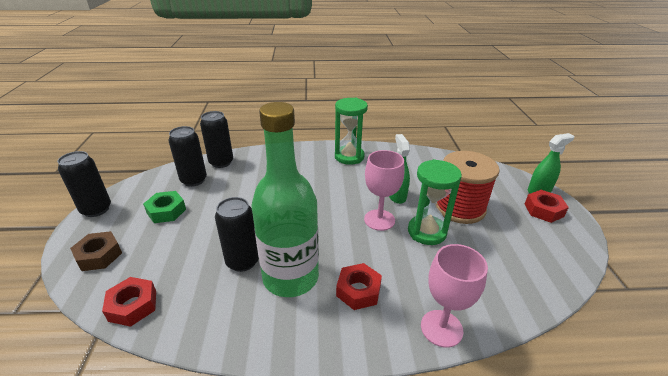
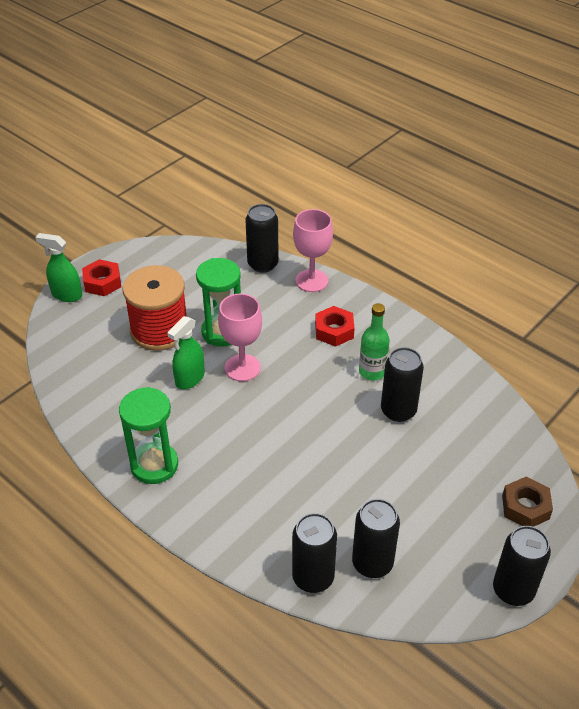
camera: 135 degrees left, 10 degrees up
(133, 306) = (509, 430): red nut -> none
(166, 211) = (433, 527): green nut -> none
(290, 277) = (372, 372): green bottle -> green bottle, size x0.49
(500, 310) = (263, 264): none -> black can

